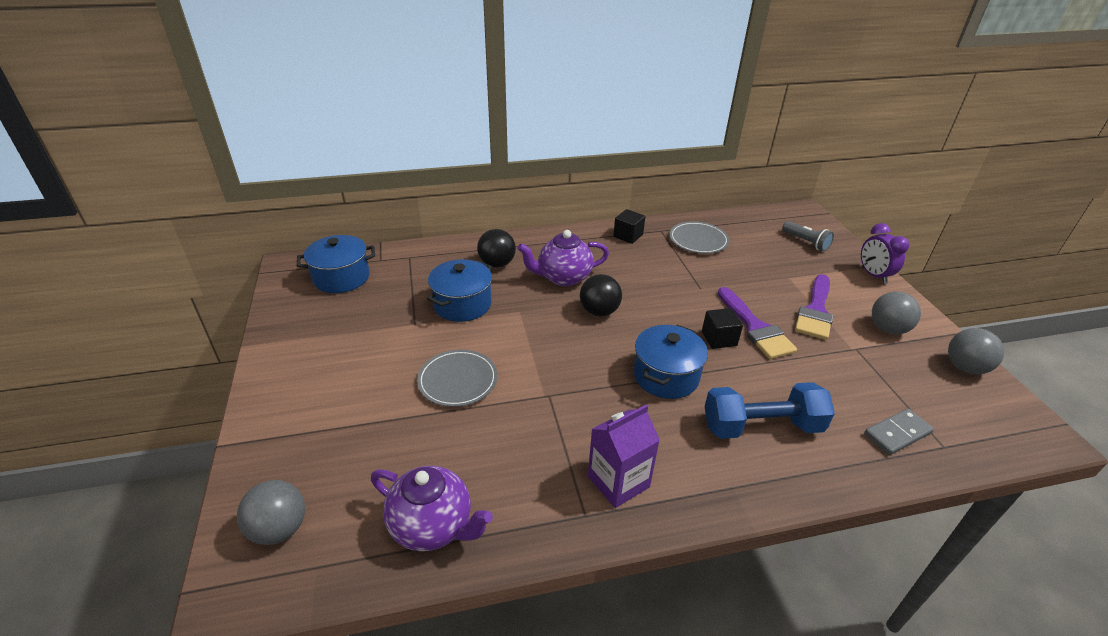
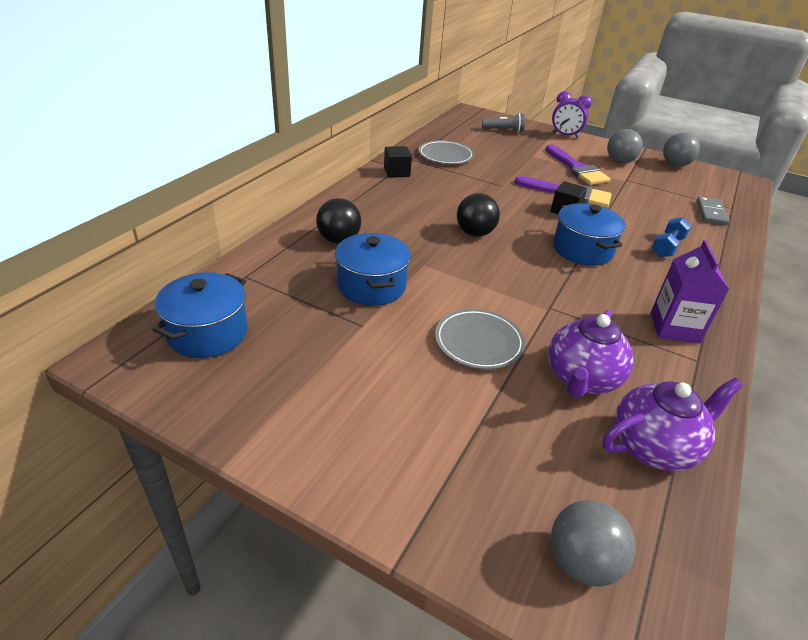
camera: 50 degrees left, 0 degrees up
(563, 277) = (408, 223): purple teapot -> purple teapot (581, 379)
(762, 426) = (667, 247): blue dumbbell -> blue dumbbell, size x0.58

